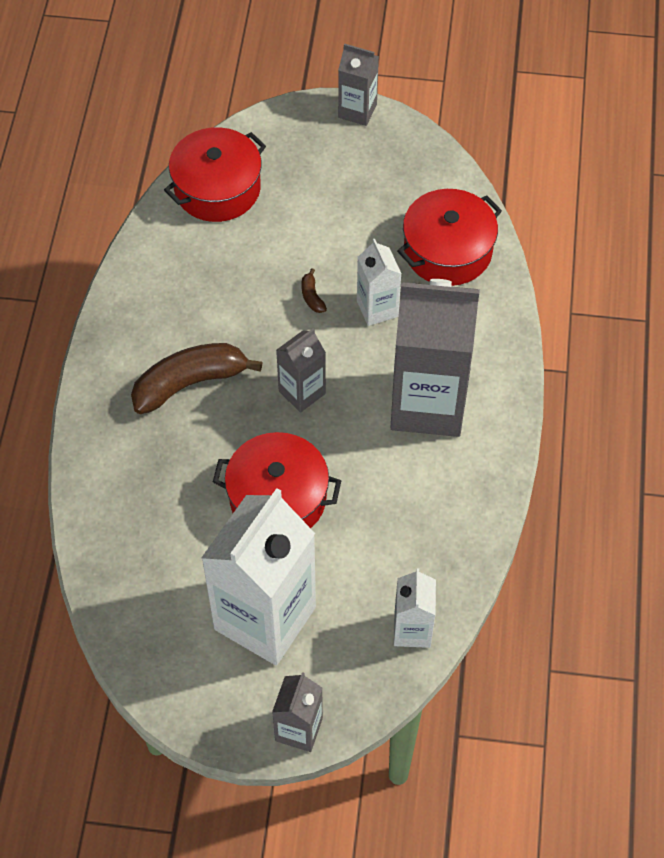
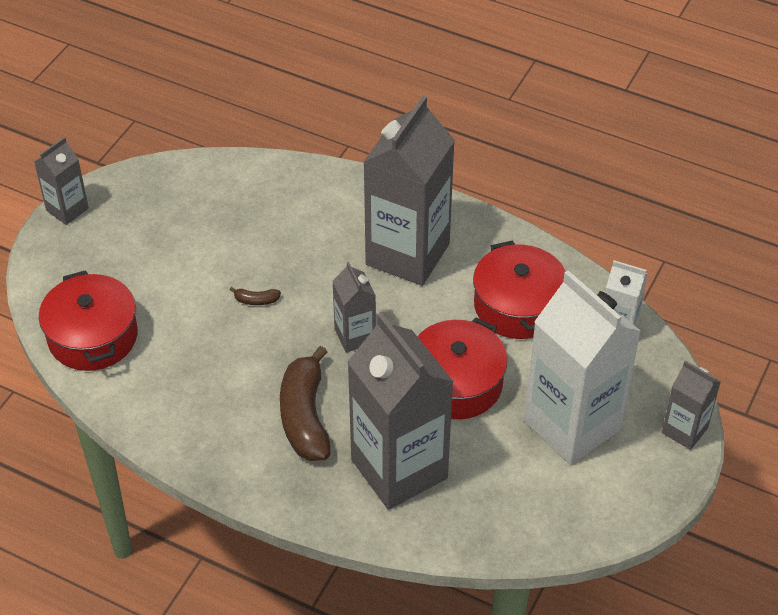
camera: 70 degrees left, 10 degrees down
(157, 480) = (399, 469): none -> grey carton
(377, 308) = (293, 259): white carton -> none
(447, 251) = (258, 194): red pot -> red pot (518, 306)

